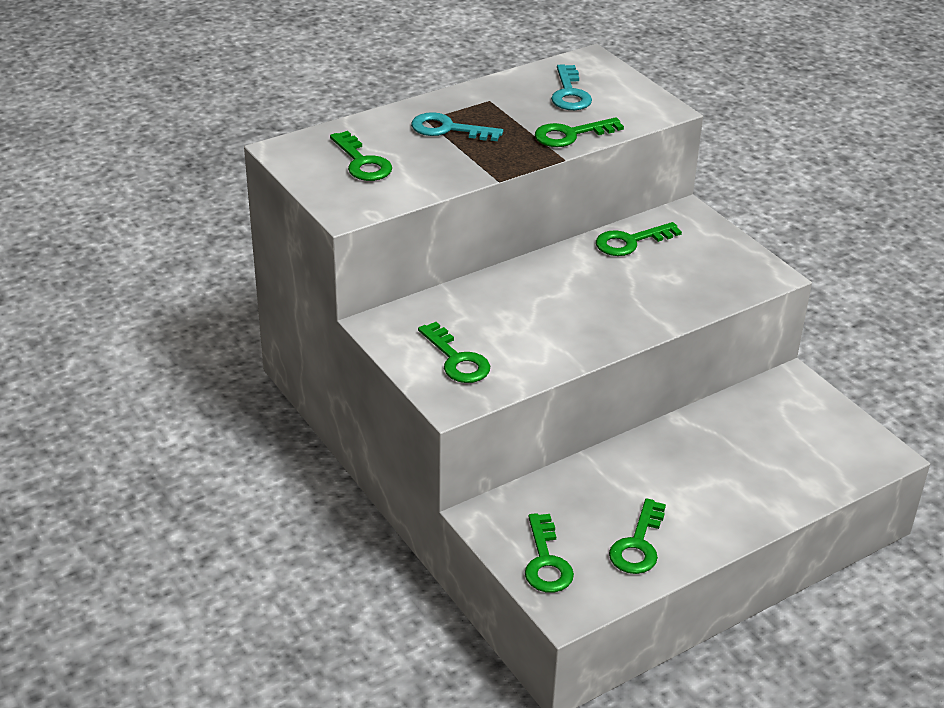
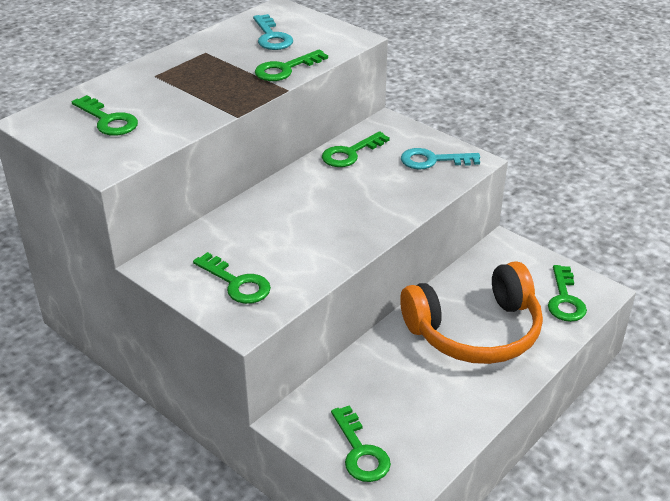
camera: 15 degrees left, 0 degrees up
(448, 129) = (177, 80): turquoise key -> turquoise key (433, 160)
(638, 544) = (434, 416): green key -> green key (565, 299)
(719, 467) = (475, 331): none -> orange headphones

